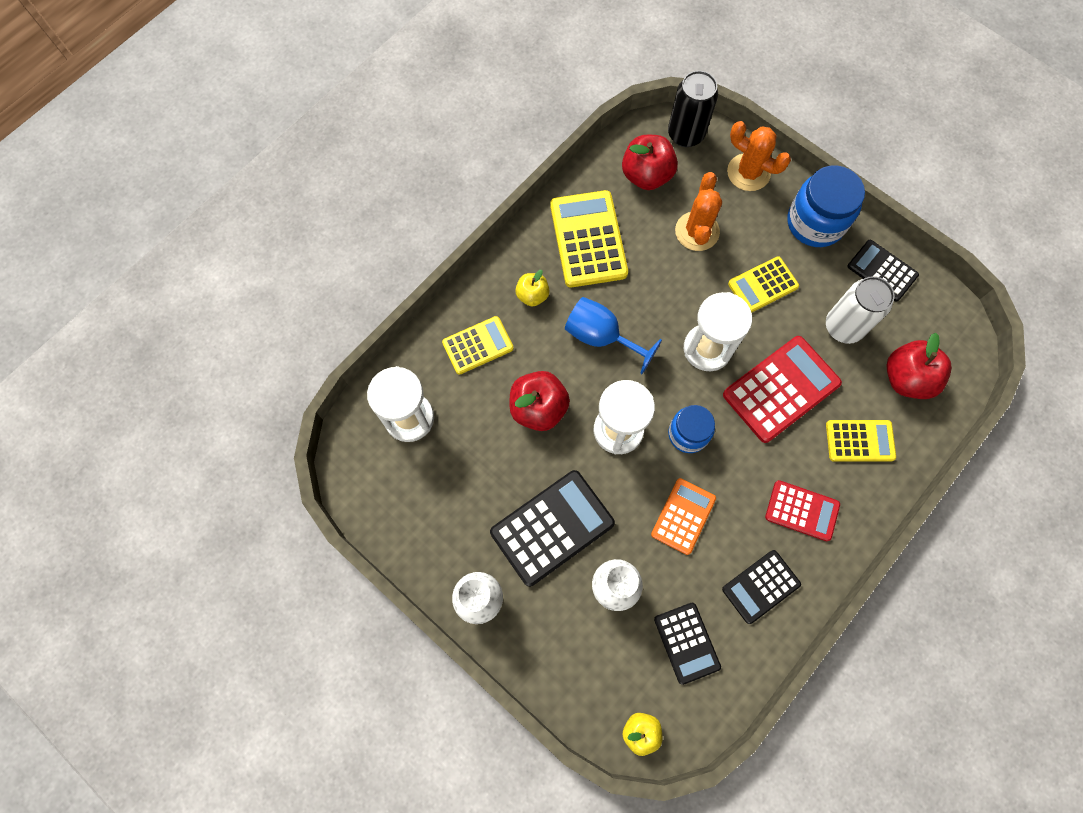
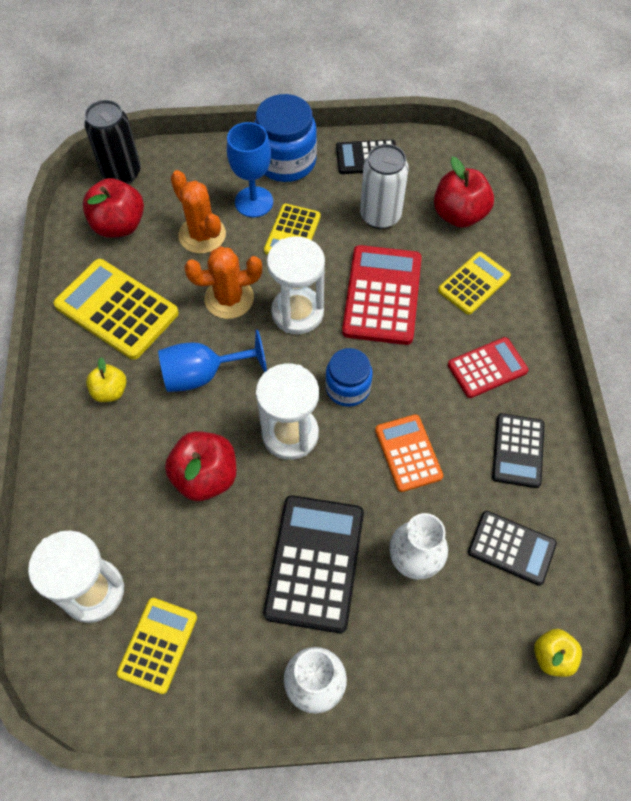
camera: 45 degrees left, 10 degrees down
(478, 345) = (99, 473): yellow calculator -> yellow calculator (158, 645)
(748, 172) = (200, 164): orange cactus -> orange cactus (229, 298)
(759, 236) = (254, 202): none -> blue goblet

